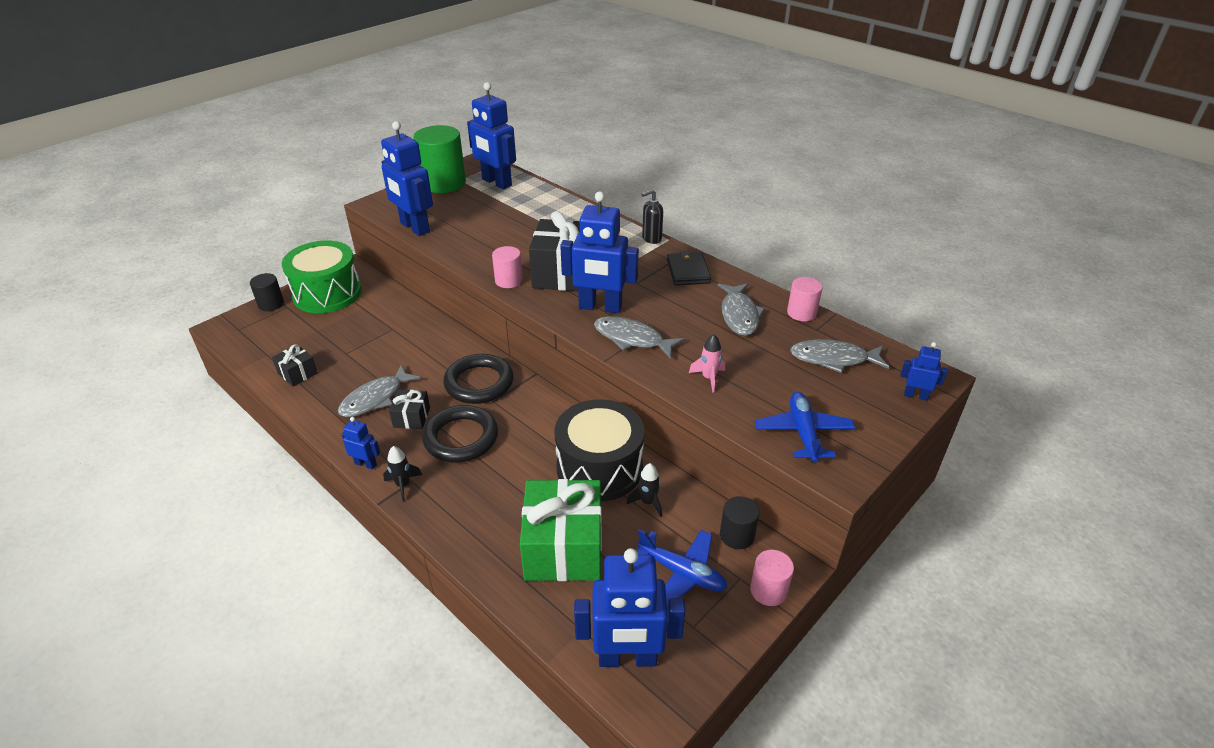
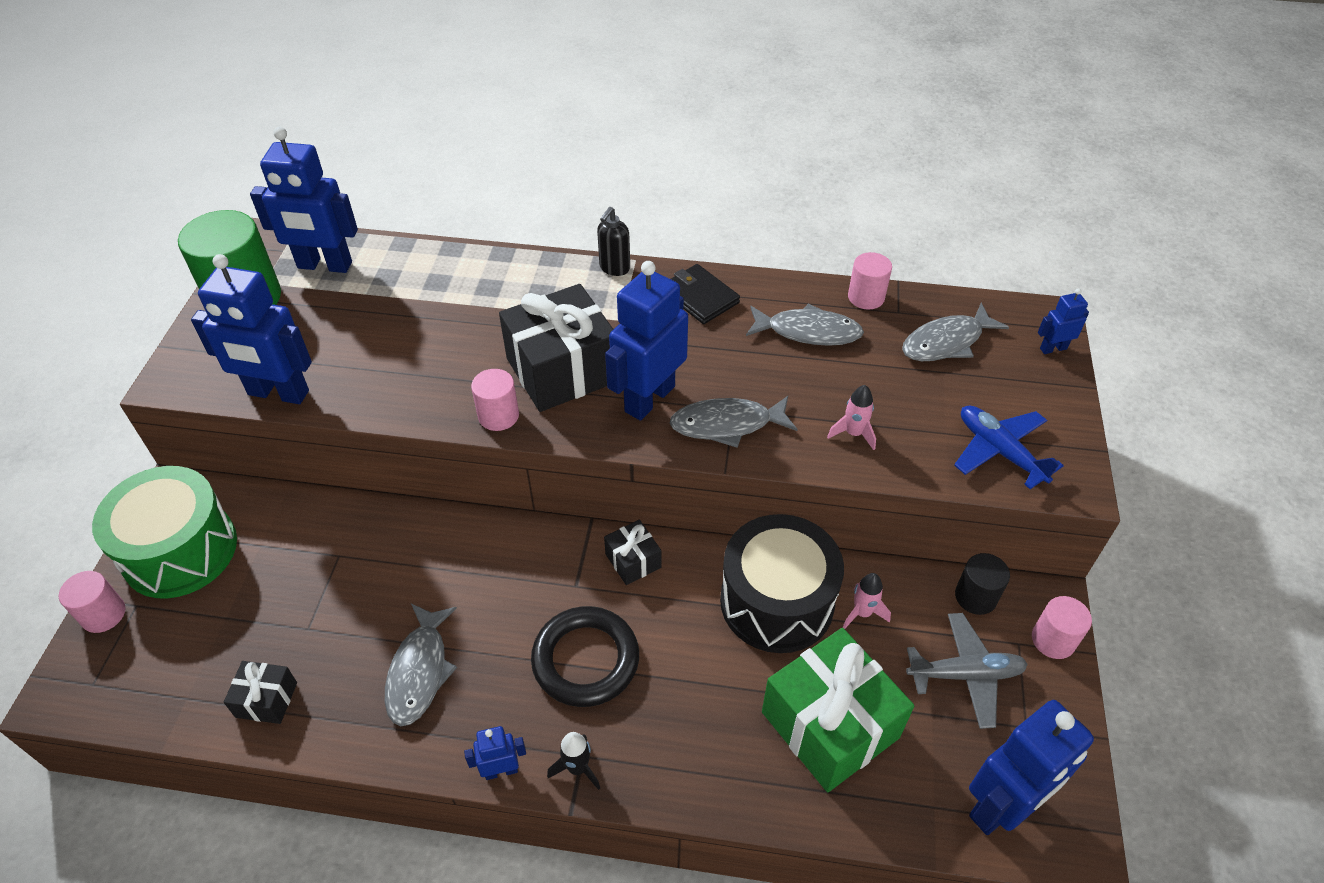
camera: 35 degrees left, 10 degrees up
(271, 304) = (103, 614): black cylinder -> pink cylinder
(412, 417) = (496, 669): black gift -> black gift (633, 561)
(479, 383) = (535, 571): black ring -> none
(600, 307) = (649, 399): blue robot -> blue robot turned 150 degrees clockwise
(648, 502) = (862, 613): black rocket -> pink rocket
(681, 573) = (965, 674): blue plane -> grey plane
(739, 315) = (808, 332): grey fish -> grey fish turned 45 degrees counterclockwise

